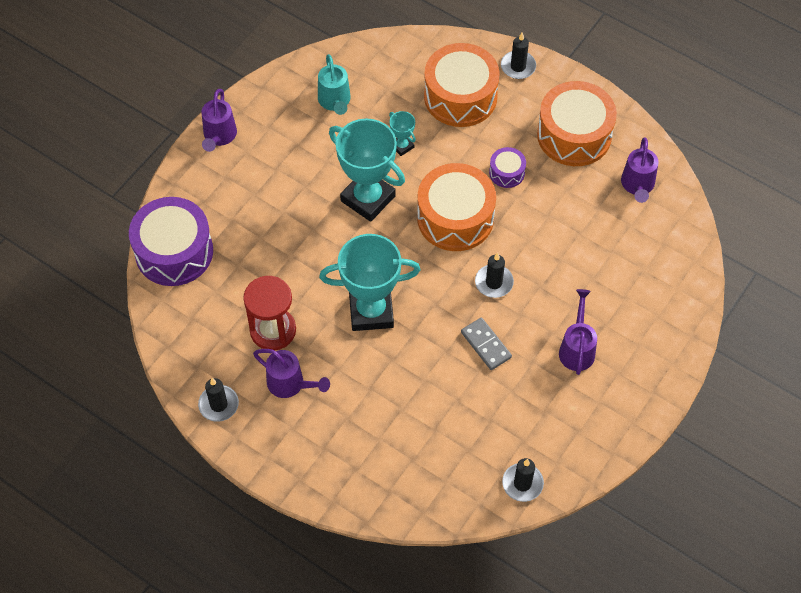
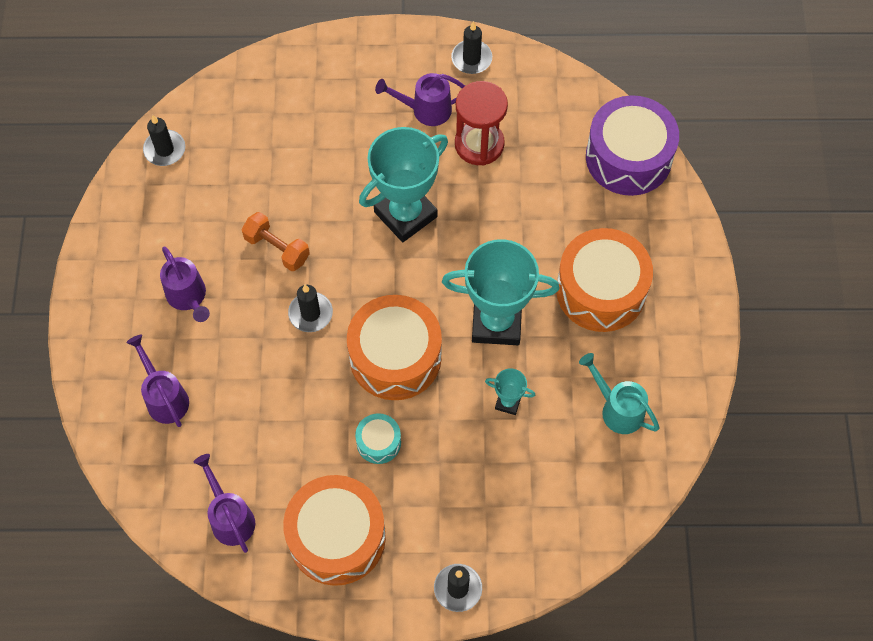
camera: 145 degrees right, 5 degrees up
(219, 136) = (695, 293): purple watering can -> purple watering can (164, 397)
(460, 96) = (492, 504): orange drum -> orange drum (601, 290)
(486, 345) = (277, 248): grey domino -> orange dumbbell
(507, 172) = (378, 442): purple drum -> turquoise drum

